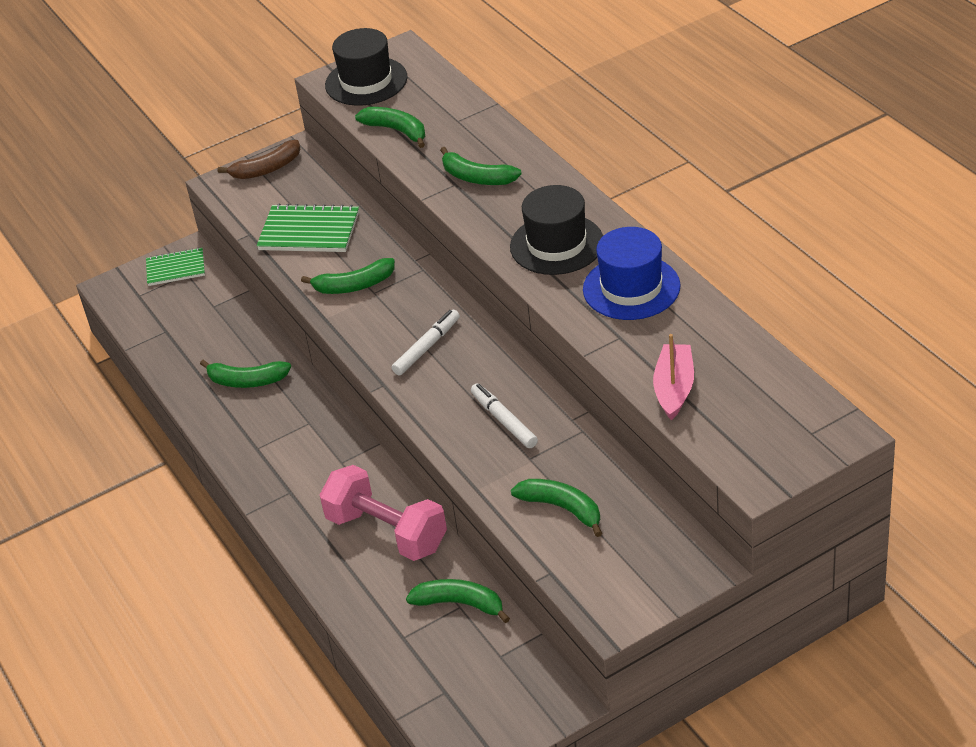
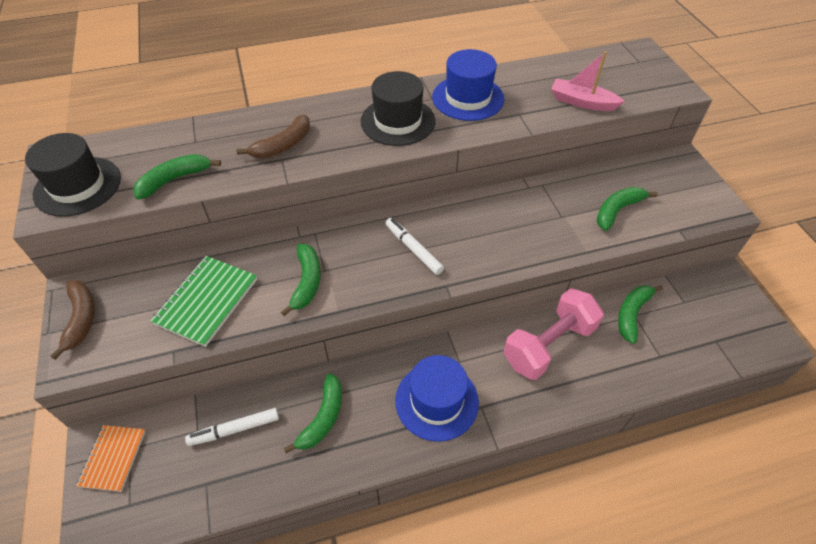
camera: 80 degrees left, 10 degrees up
(176, 268) = (113, 458): green notebook -> orange notebook
(287, 456) = (436, 401): none -> blue hat
(477, 177) = (283, 145): green banana -> brown banana
(504, 420) = (517, 222): white marker -> white marker (234, 429)

